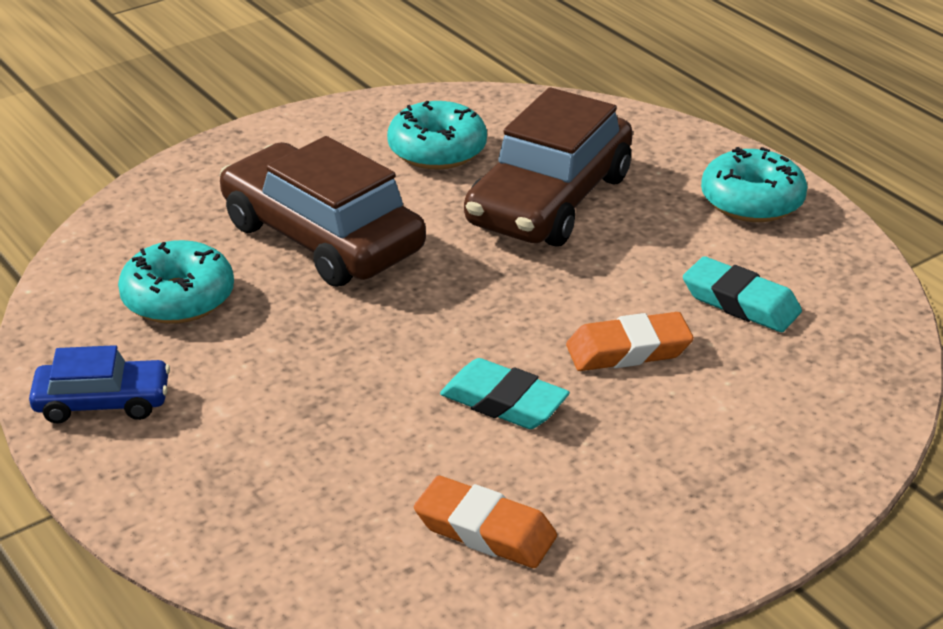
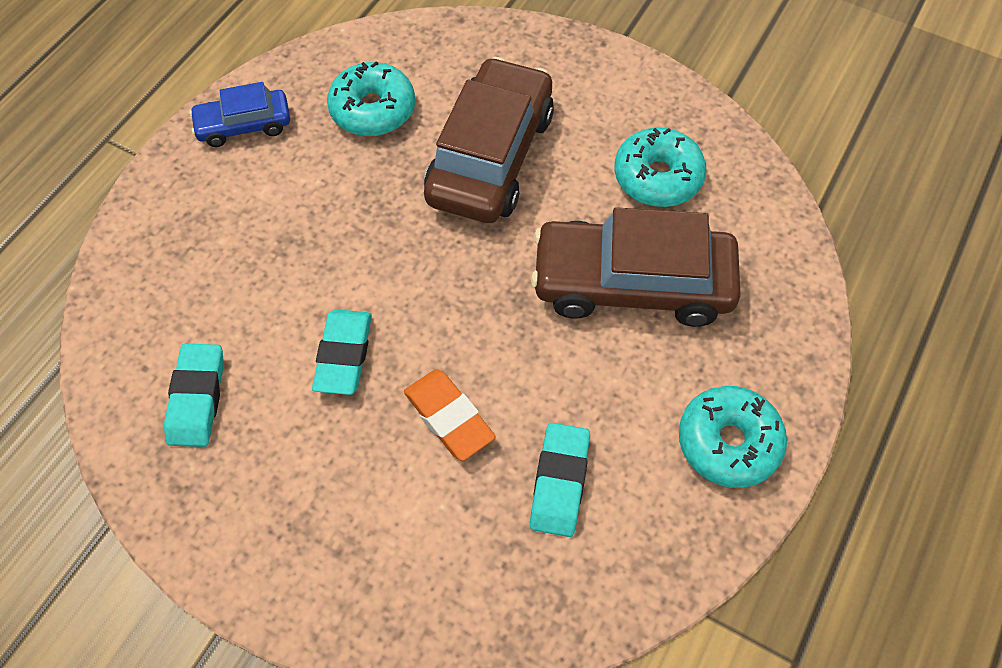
camera: 65 degrees right, 25 degrees up
(102, 402) = (244, 125): blue car -> blue car turned 105 degrees clockwise
(485, 530) = (197, 398): orange eraser -> turquoise eraser

